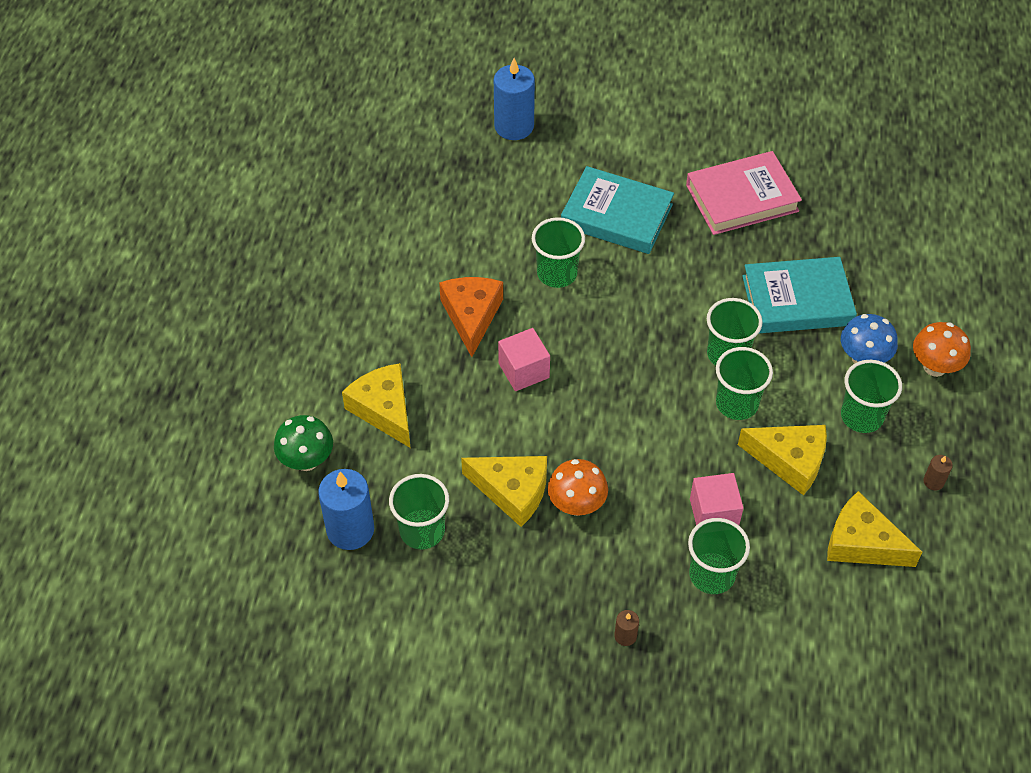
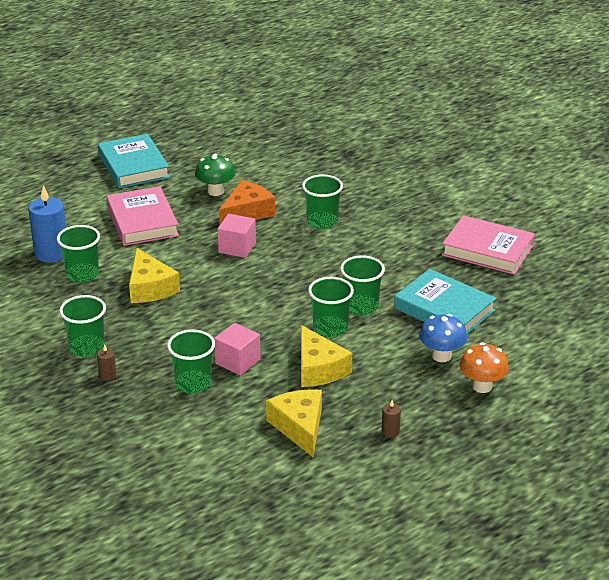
camera: 45 degrees right, 20 degrees down
(307, 460) = (75, 218): green mushroom -> green mushroom (215, 191)
(384, 410) = (142, 221): yellow cheese -> pink book
(514, 126) = (401, 154): blue candle -> none
(576, 505) = (172, 312): orange mushroom -> none
(616, 215) = (397, 217): turquoise book -> turquoise book (133, 166)
(861, 416) = (396, 378): green cup -> green cup (87, 347)

